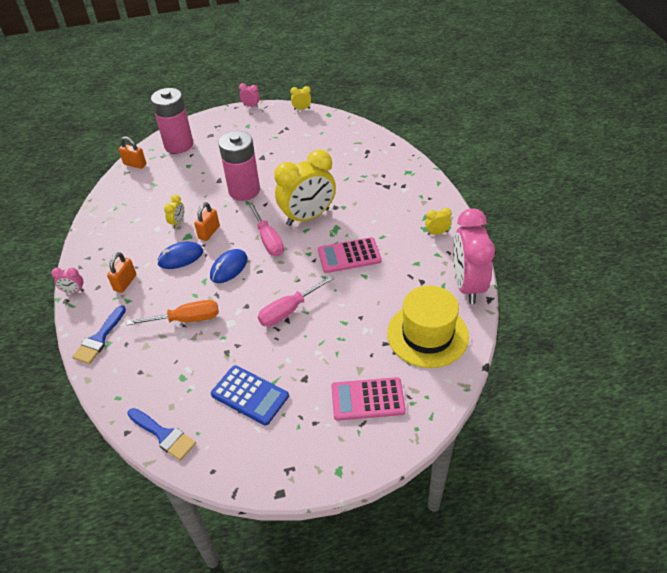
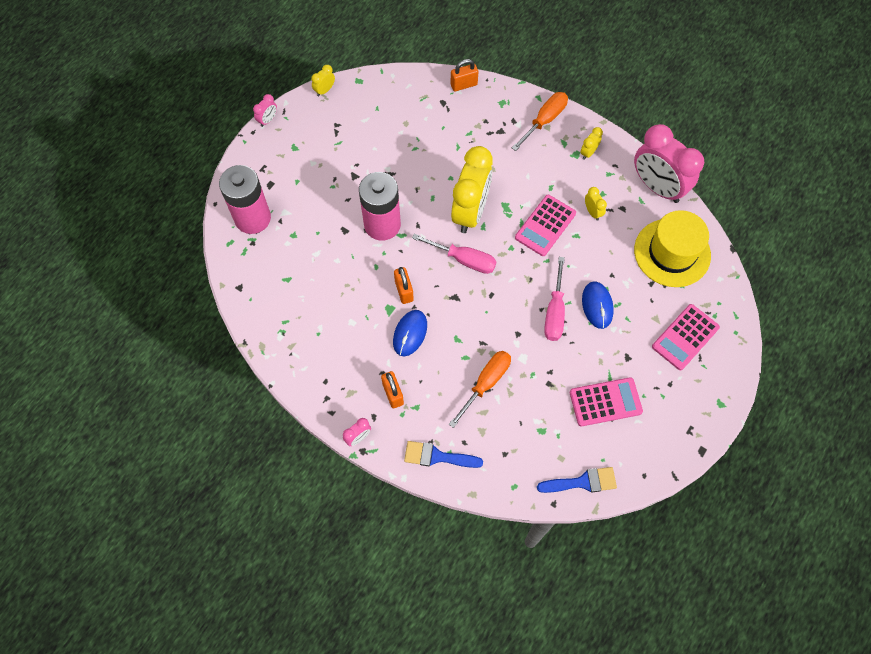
camera: 45 degrees left, 20 degrees up
(99, 338) = (437, 456): blue brush -> blue brush turned 120 degrees clockwise
(135, 164) = (237, 271): orange padlock -> orange padlock (463, 84)
(178, 222) = (363, 302): yellow clock -> yellow clock (592, 212)
(229, 268) = (463, 311): blue mouse -> blue mouse (597, 305)
(250, 395) = (605, 402): blue calculator -> pink calculator
(251, 106) = (268, 120): pink clock -> pink clock turned 150 degrees clockwise
(426, 197) = (544, 121): none -> orange screwdriver

